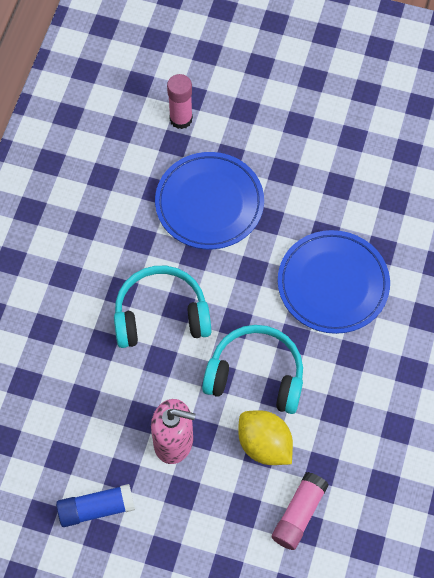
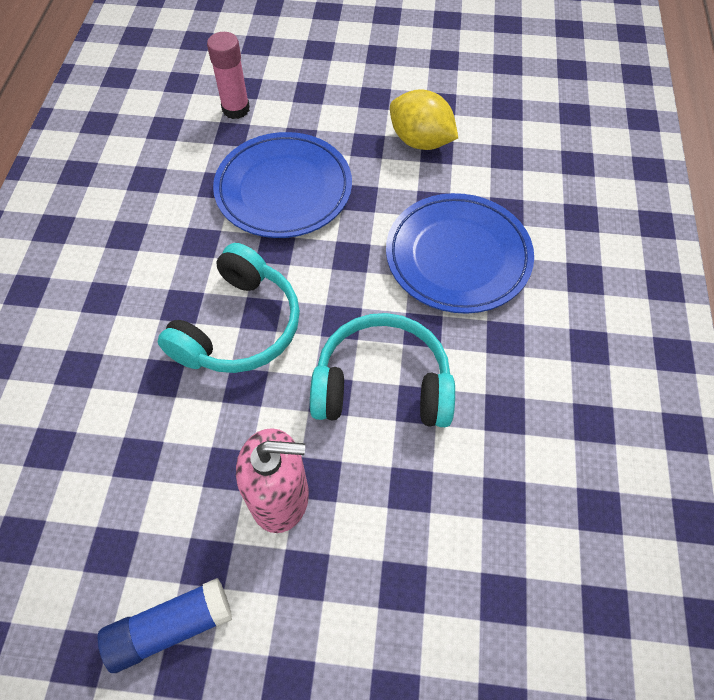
camera: 10 degrees left, 5 degrees down
(161, 315) = (239, 327): turquoise headphones -> turquoise headphones turned 135 degrees clockwise
(264, 445) = (414, 479): yellow lemon -> yellow lemon (420, 141)
(299, 514) = (489, 577): pink glue stick -> none

